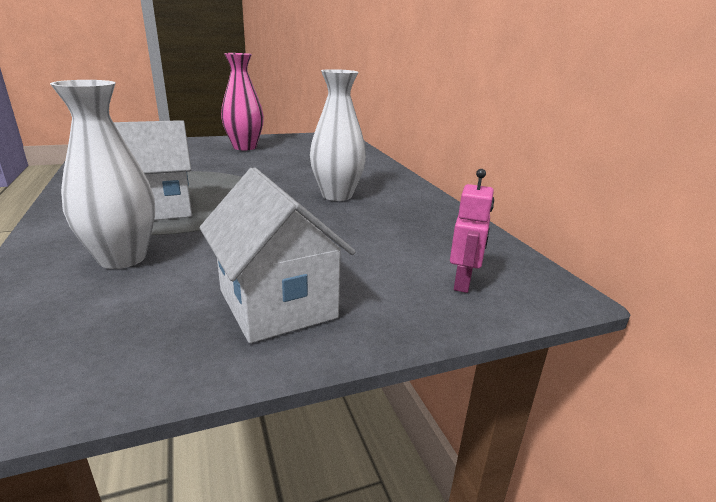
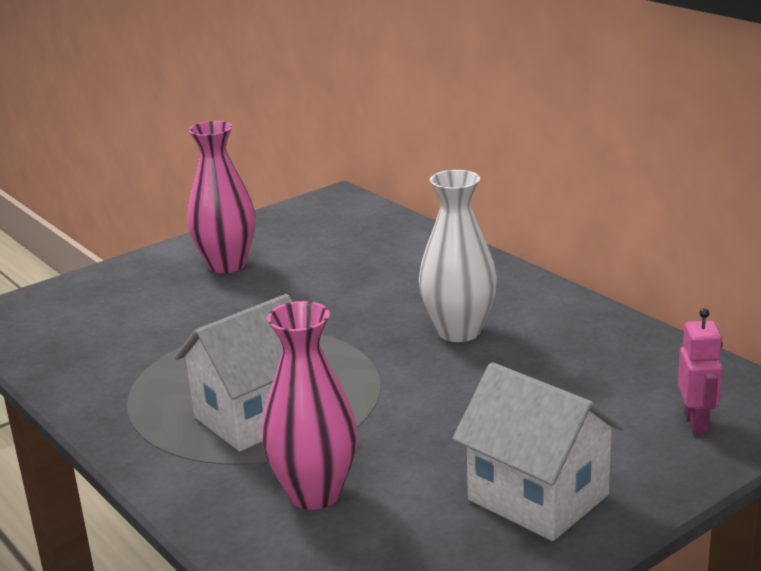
camera: 15 degrees left, 0 degrees up
(122, 258) = (315, 493): white vase -> pink vase

